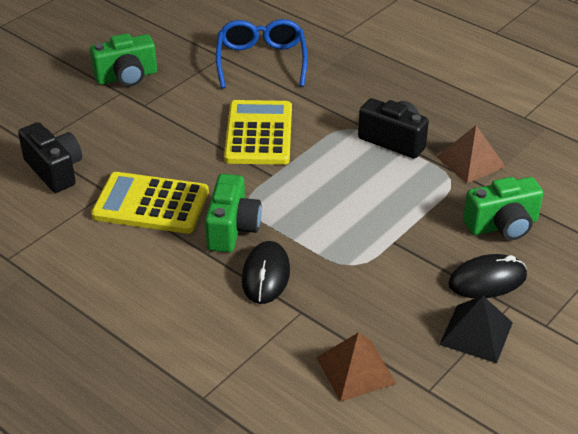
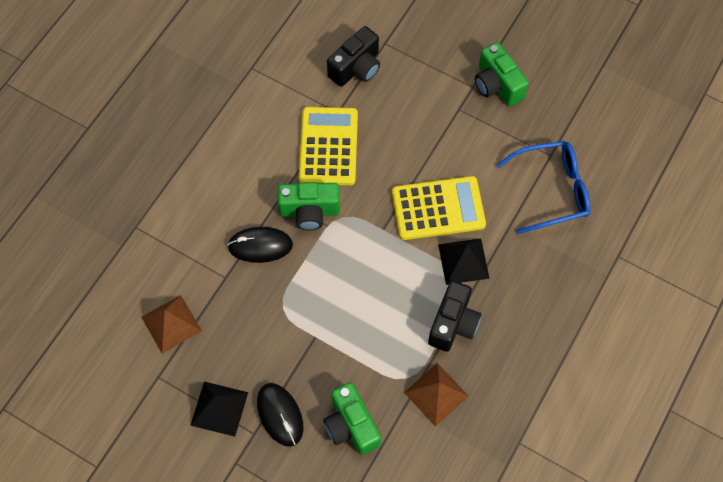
camera: 80 degrees right, 25 degrees up
(324, 125) = (463, 261): none -> black pyramid

